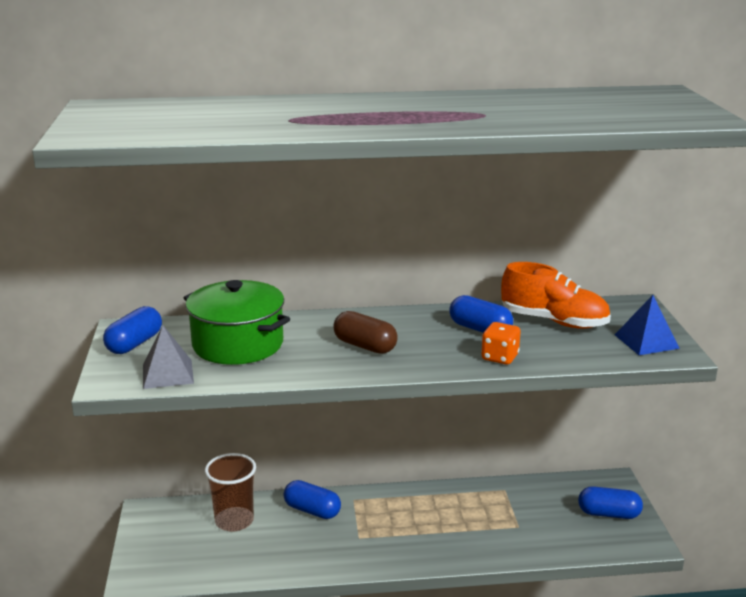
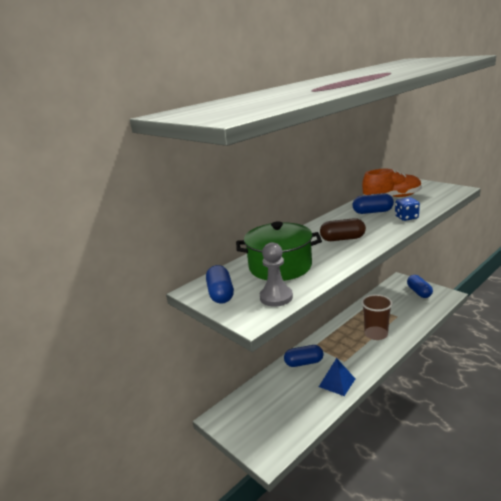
camera: 35 degrees left, 0 degrees up
(168, 374) = (276, 297): grey pyramid -> grey pawn
(234, 521) = (274, 392): brown cup -> brown cup (376, 334)
(500, 357) = (406, 217): orange dice -> blue dice
(608, 514) = (419, 292): blue capsule -> blue capsule turned 75 degrees counterclockwise
(646, 341) = (439, 190): blue pyramid -> blue pyramid (337, 382)

